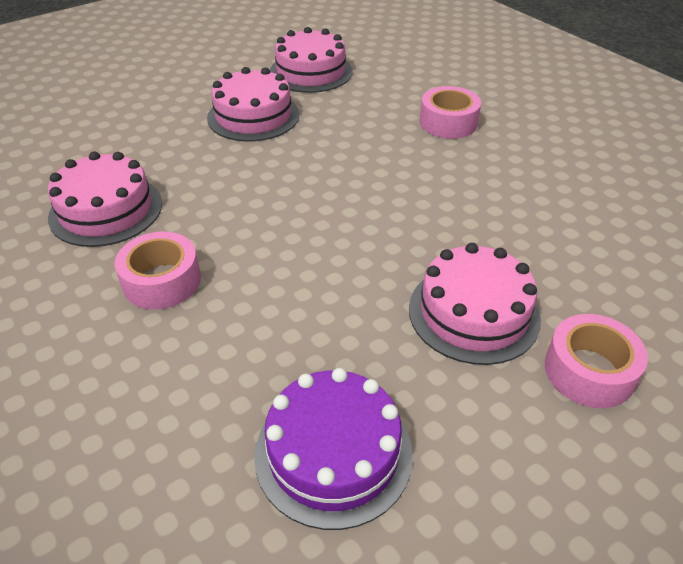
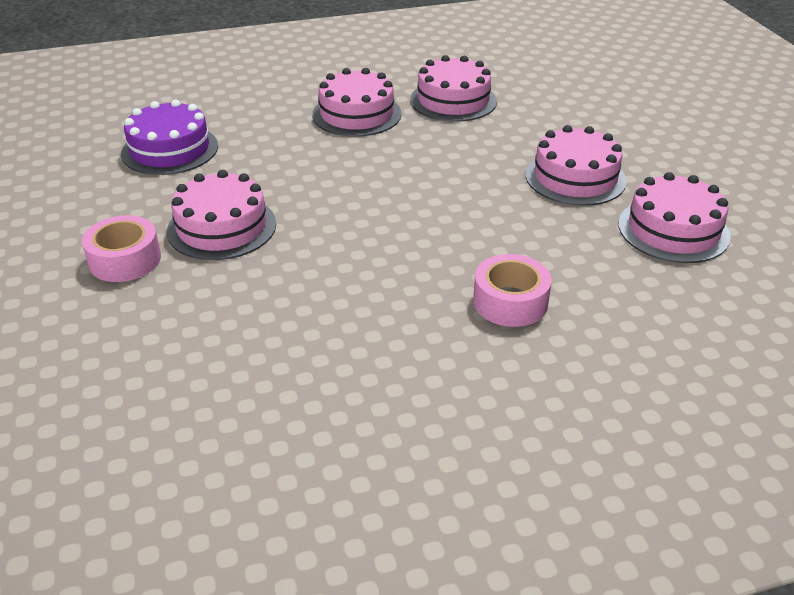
camera: 110 degrees right, 5 degrees down
(162, 281) = (356, 114): pink tape -> pink cake

